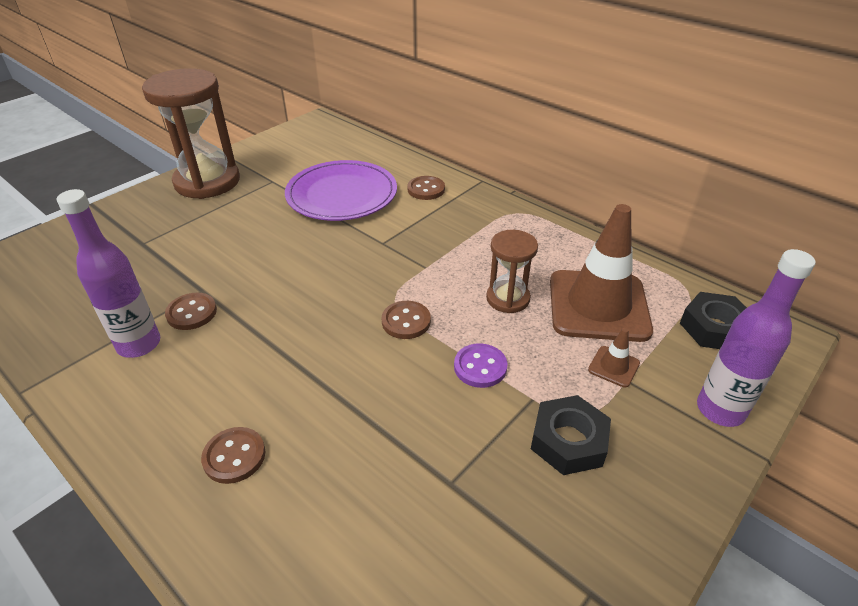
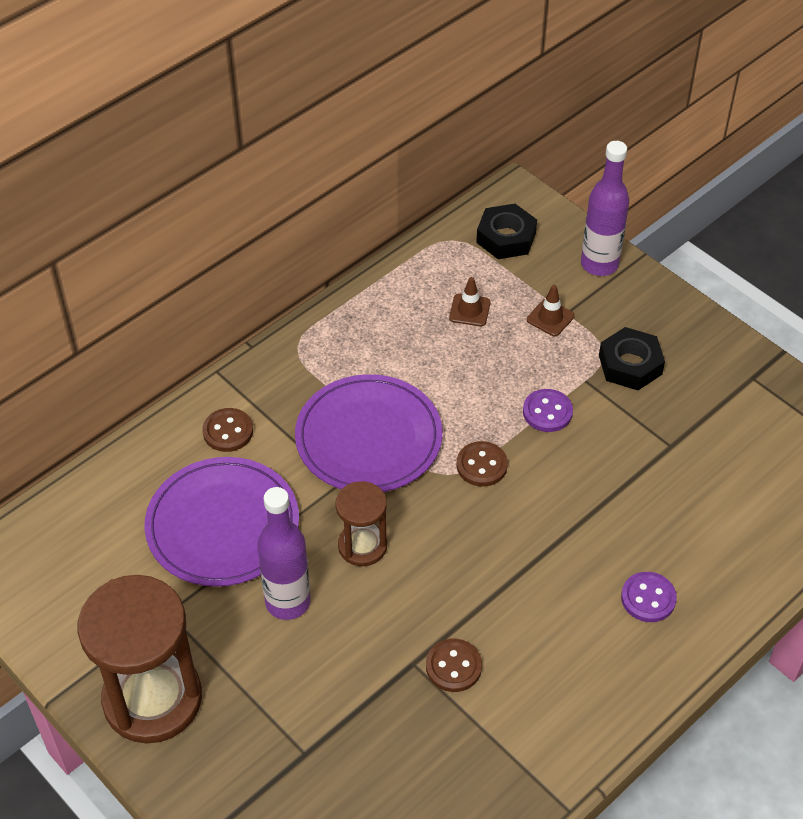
camera: 85 degrees left, 10 degrees up
(139, 344) = (502, 710): purple bottle -> purple bottle (288, 602)
(234, 456) = (648, 598): brown button -> purple button
(429, 253) = (368, 438): none -> purple plate
(508, 298) = (453, 378): brown hourglass -> brown hourglass (362, 546)
(598, 306) = (469, 310): brown traffic cone -> brown traffic cone, size x0.40

